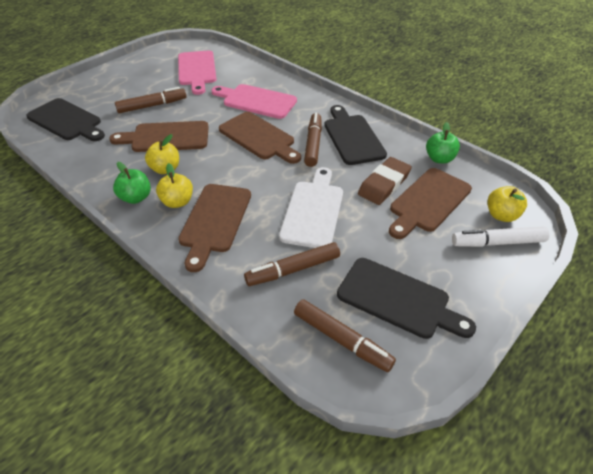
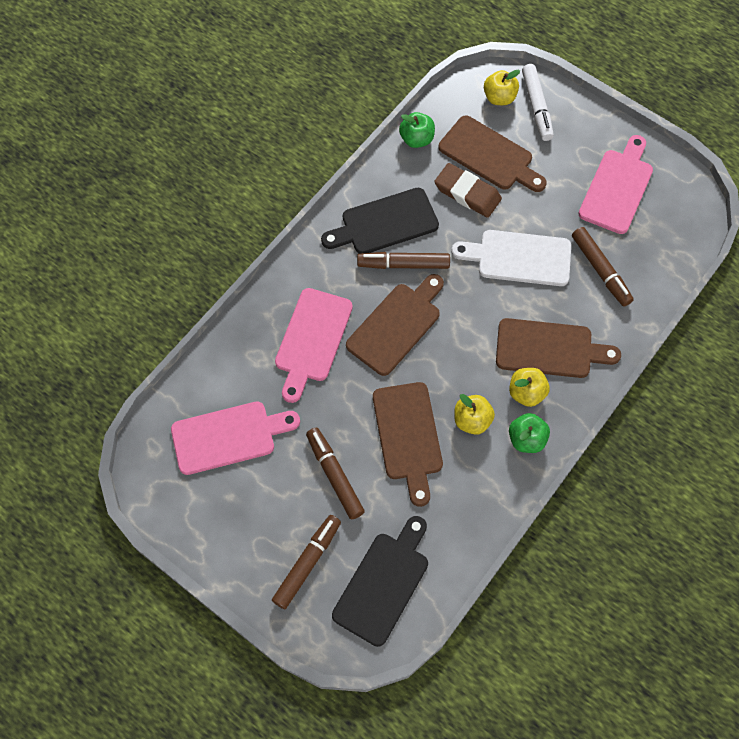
camera: 95 degrees left, 20 degrees up
(342, 339) = (666, 229): brown marker -> brown marker (307, 563)
(398, 299) = (617, 188): black cutting board -> pink cutting board

